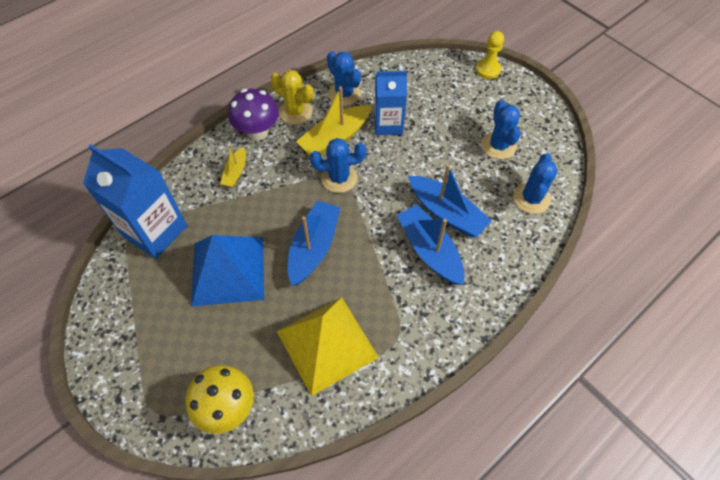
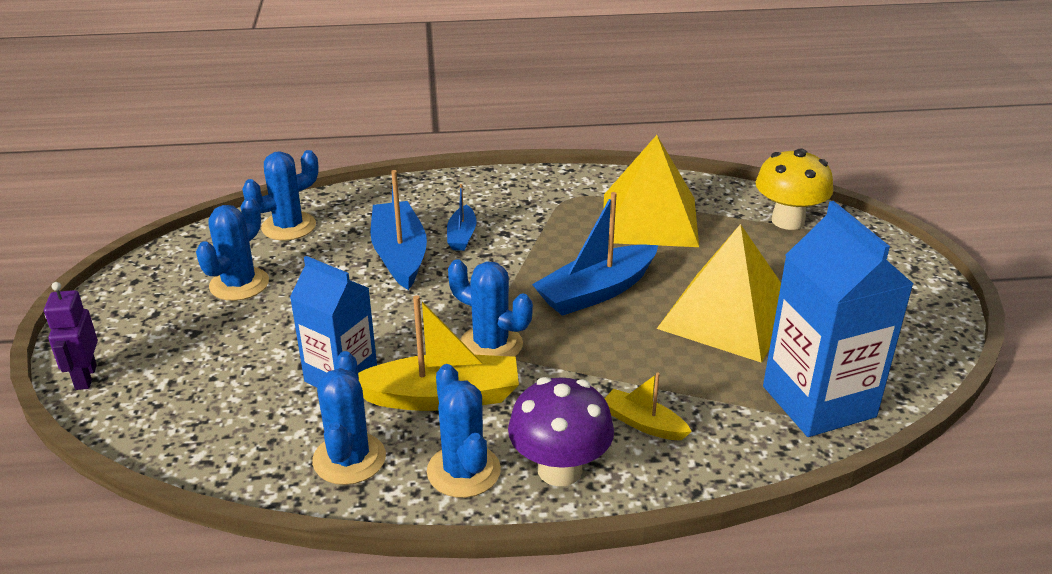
camera: 145 degrees left, 25 degrees down
(228, 270) = (727, 316): blue pyramid -> yellow pyramid
(235, 172) = (643, 423): yellow boat -> yellow boat turned 105 degrees counterclockwise
(295, 112) = (463, 471): yellow cactus -> blue cactus
(429, 250) = (462, 236): blue boat -> blue boat, size x0.55
(488, 69) = (85, 377): yellow pawn -> purple robot

